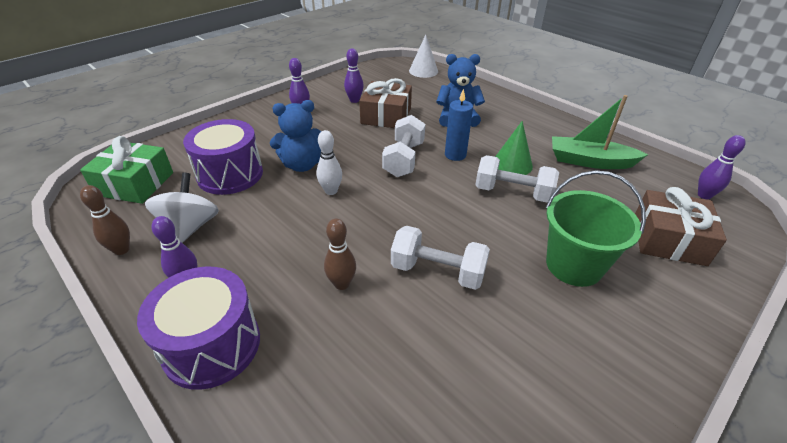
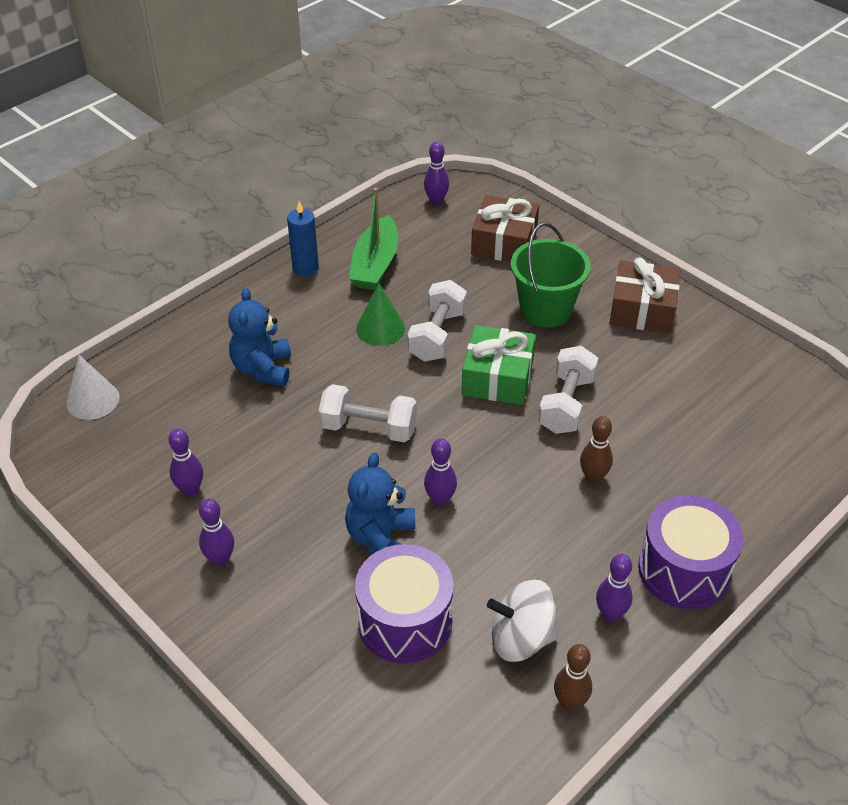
camera: 90 degrees left, 5 degrees up
(135, 184) = (431, 742): green gift -> green gift (497, 377)
(302, 165) = (381, 538): blue teddy bear -> blue teddy bear turned 150 degrees counterclockwise
(331, 191) = (440, 500): white bowling pin -> purple bowling pin
(386, 116) = (248, 448): brown gift -> brown gift (642, 310)
(455, 155) = (359, 377): blue candle -> blue candle (305, 268)

